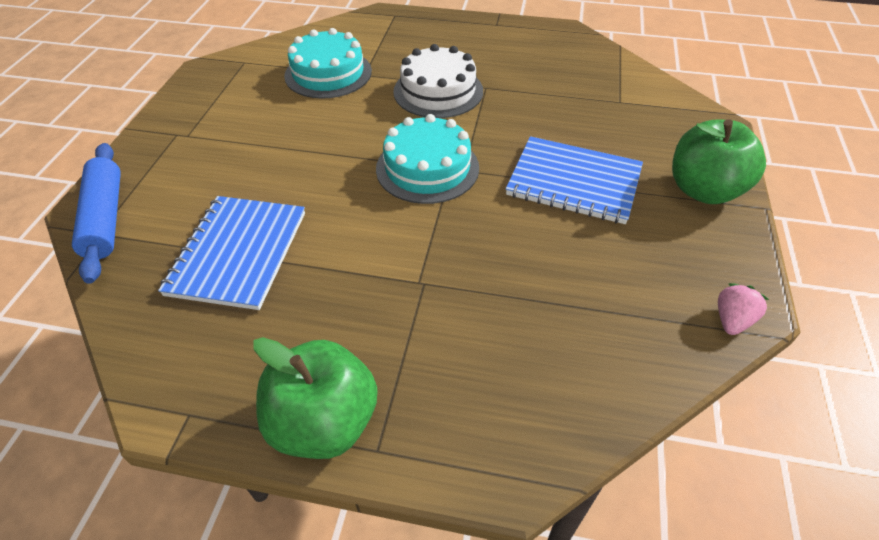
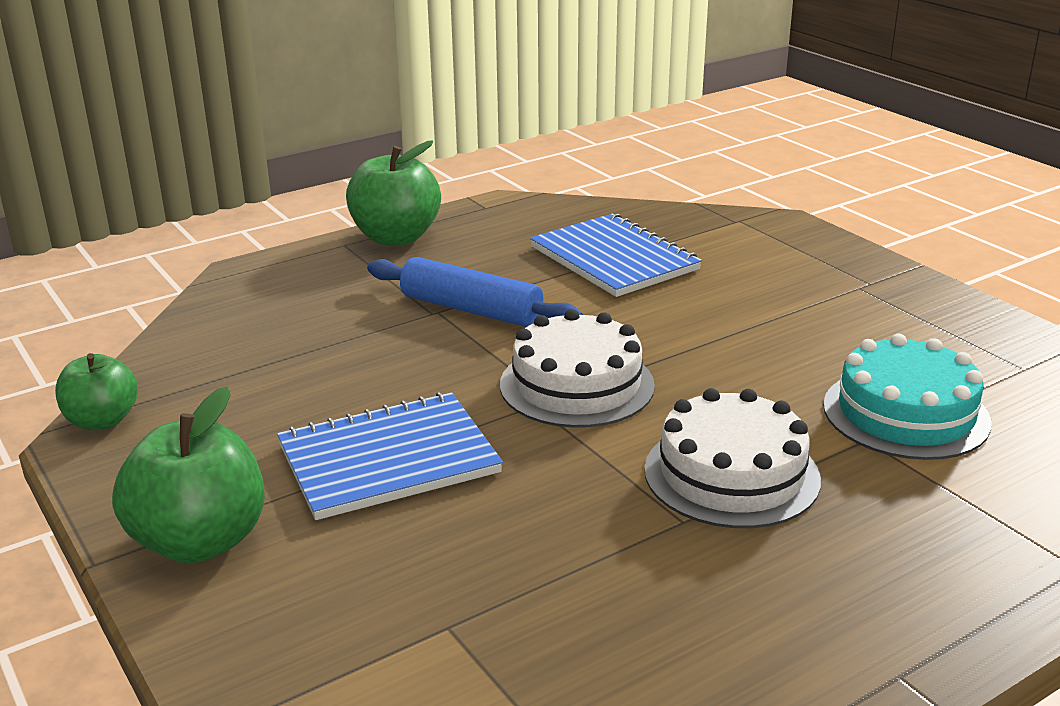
camera: 135 degrees right, 20 degrees down
(105, 218) = (757, 226): blue rolling pin -> blue rolling pin (471, 309)
(427, 168) = (576, 385): turquoise cake -> white cake
(732, 320) = (102, 421): pink strawberry -> green apple

